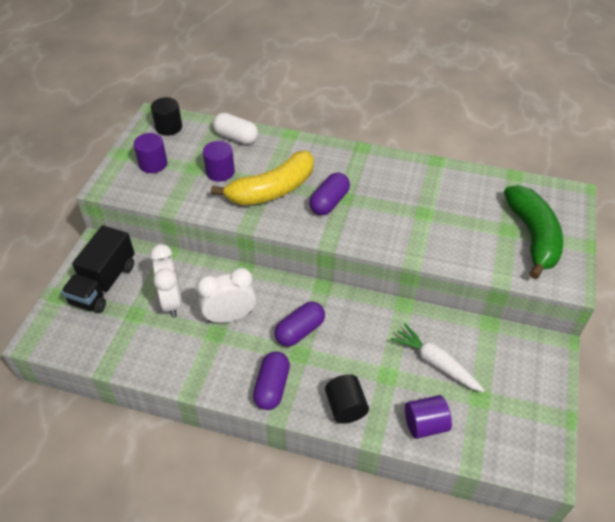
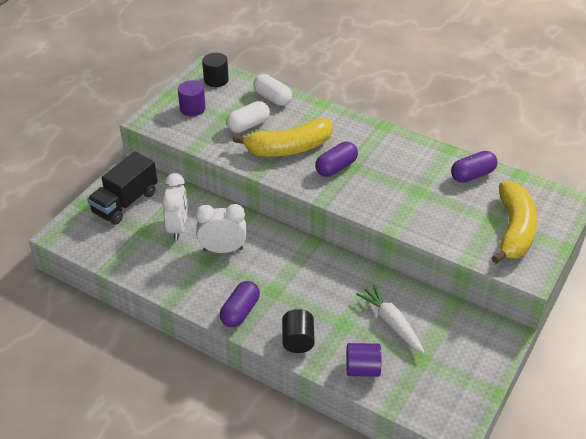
camera: 15 degrees right, 5 degrees down
(220, 172) = (248, 125): purple cylinder -> white capsule
(300, 331) = (280, 273): purple capsule -> purple capsule (472, 175)
(532, 237) = (513, 230): green banana -> yellow banana

